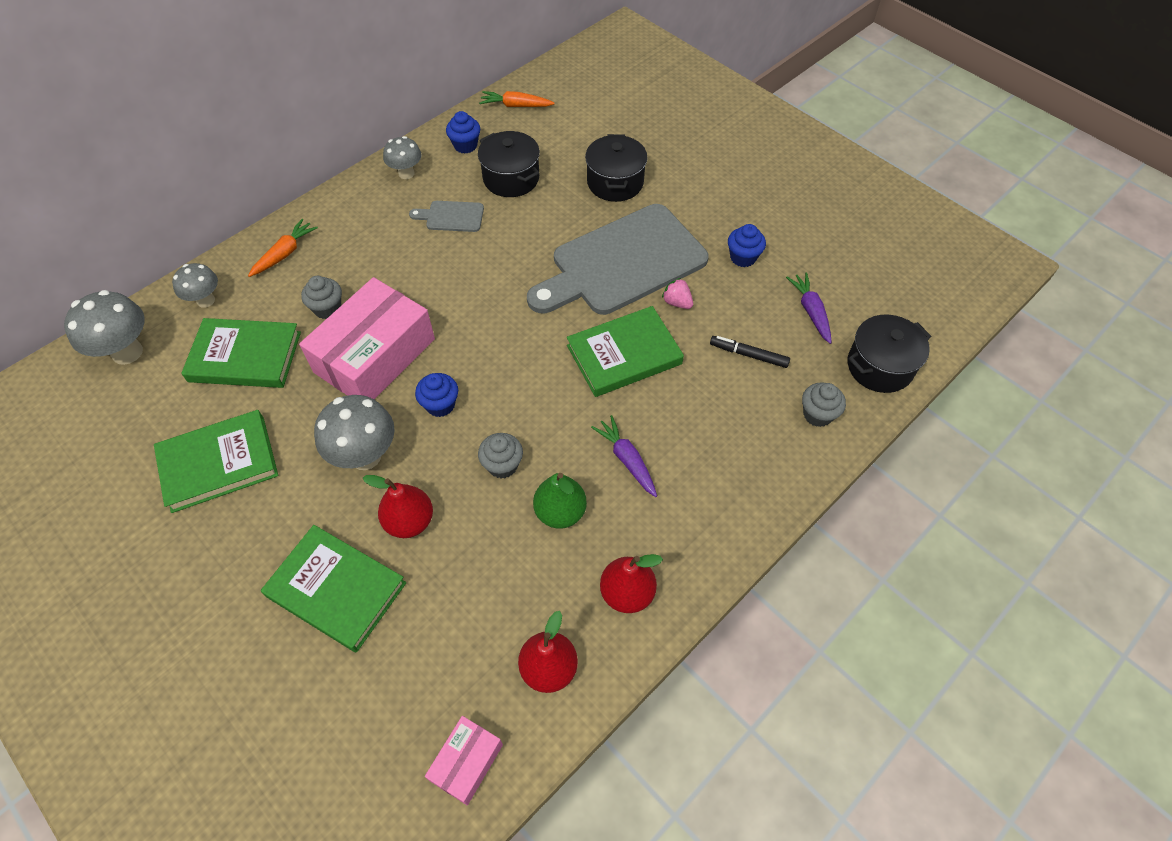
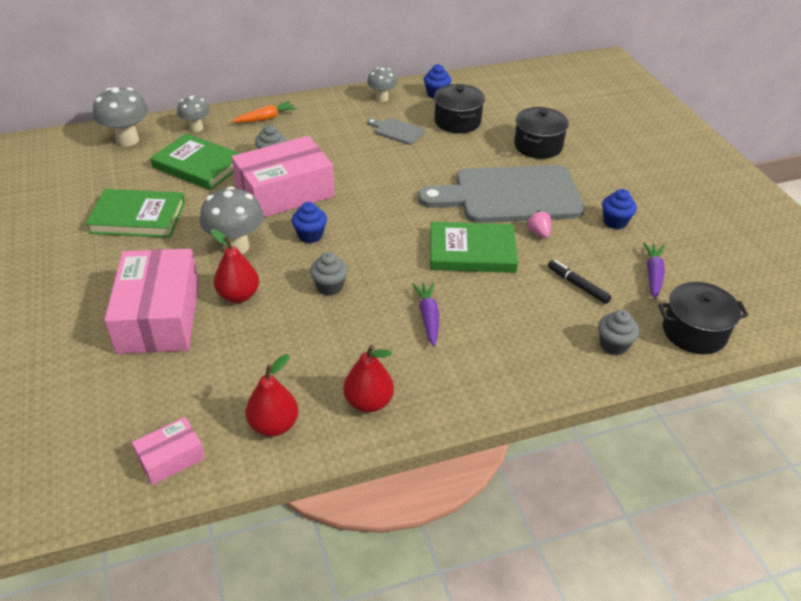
camera: 25 degrees right, 15 degrees down
(336, 590) = (159, 316): green book -> pink box
(516, 106) = (491, 81): orange carrot -> none
(560, 512) = (352, 331): green pear -> none

